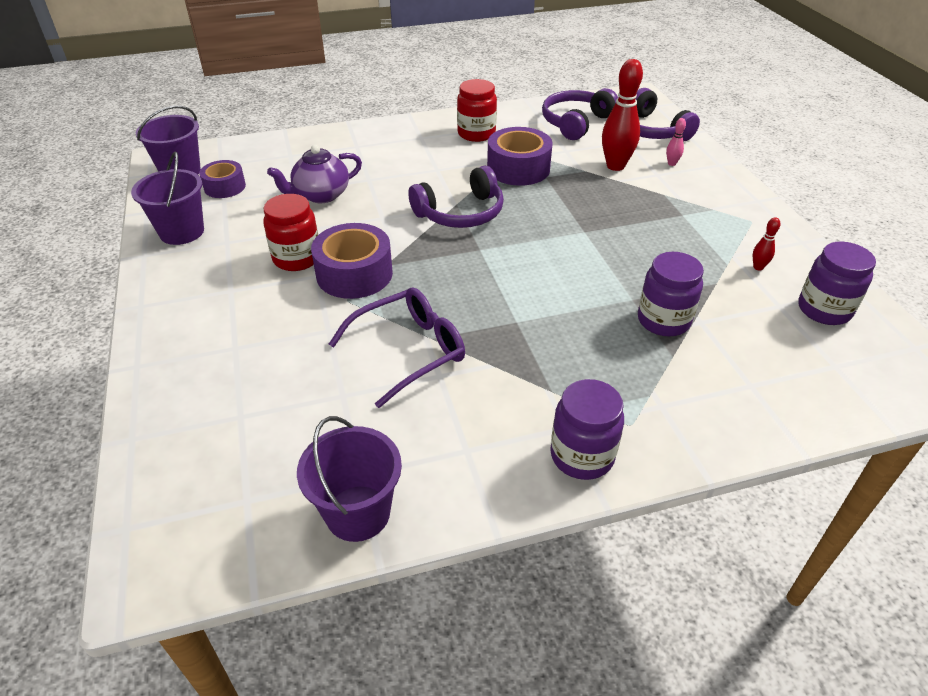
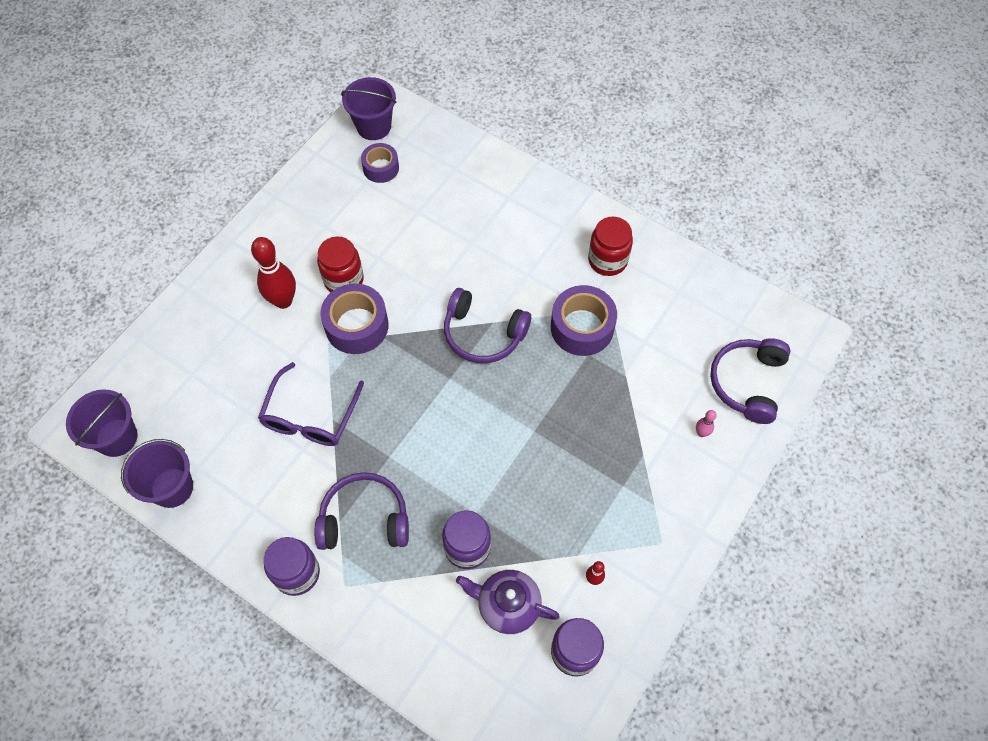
camera: 50 degrees right, 20 degrees up
(182, 232) = (313, 193): purple bucket -> purple bucket (117, 437)
(321, 195) = (424, 231): purple teapot -> purple teapot (507, 605)
(409, 351) = (310, 416): purple glasses -> purple glasses turned 90 degrees clockwise
(576, 122) = (702, 318): purple headphones -> purple headphones (364, 519)
(615, 166) = (655, 393): red bowling pin -> red bowling pin (283, 301)

